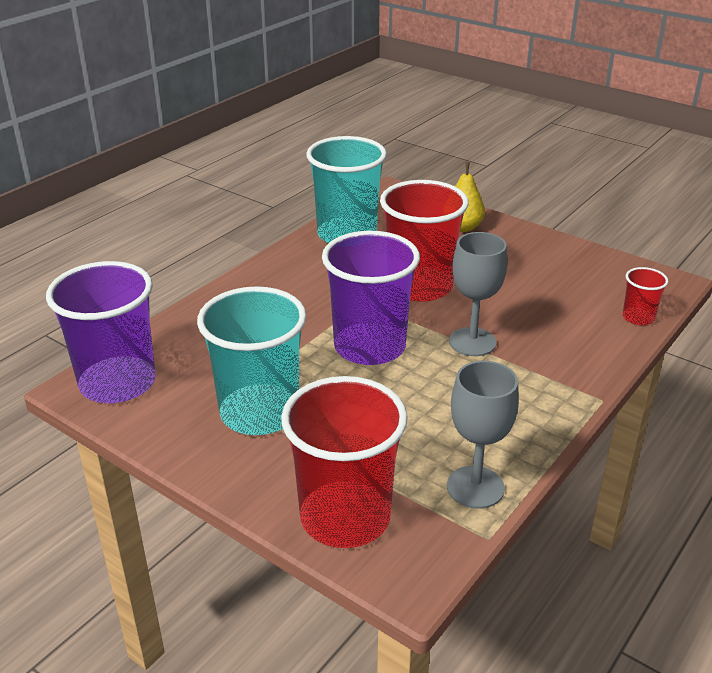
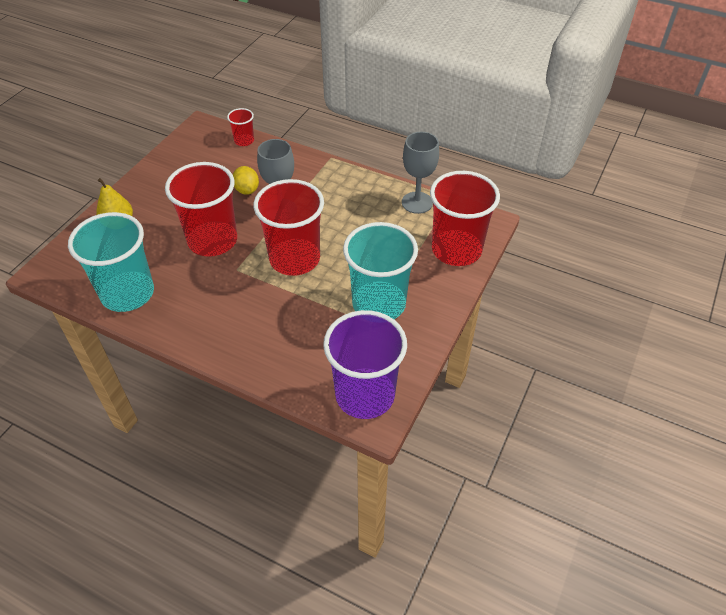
camera: 100 degrees left, 15 degrees up
(369, 347) = (294, 259): purple cup -> red cup
(519, 315) = (247, 190): none -> yellow lemon

